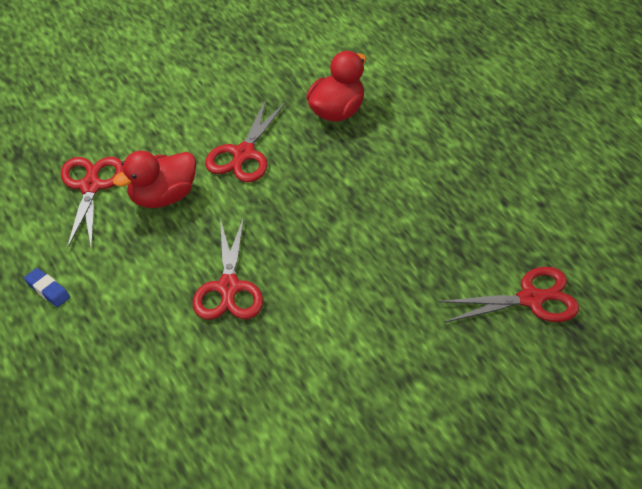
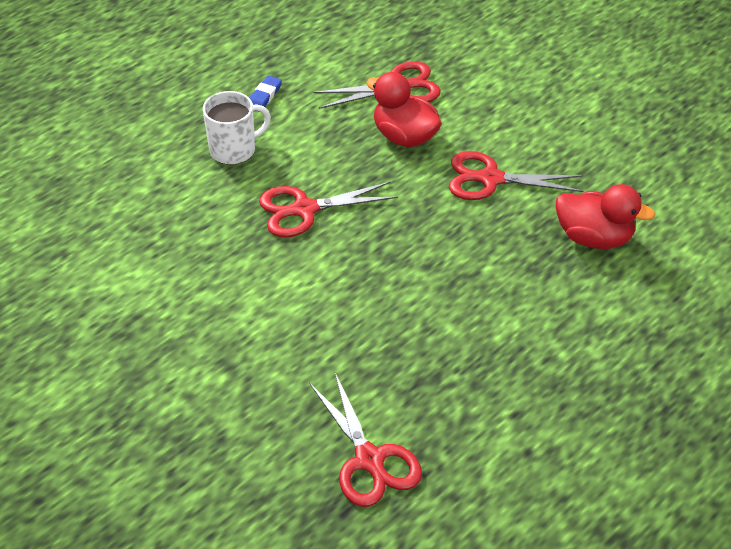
camera: 75 degrees right, 0 degrees up
(118, 328) = (234, 149): none -> white mug

